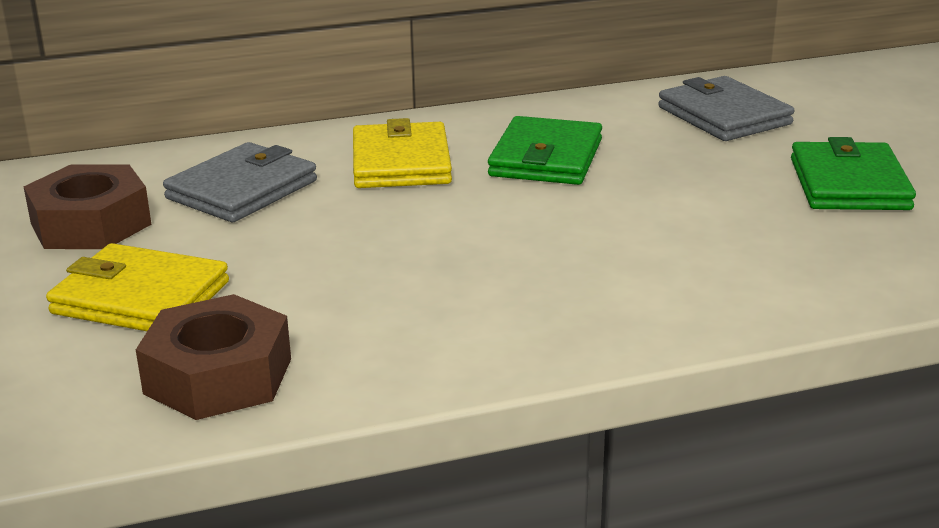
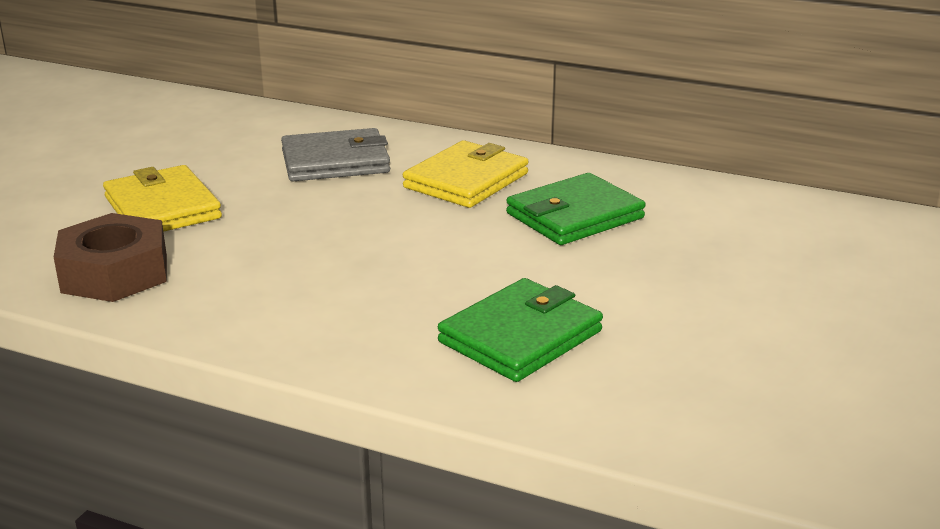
camera: 40 degrees right, 0 degrees up
(90, 224) = (218, 151): brown nut -> none
(724, 116) = (792, 236): grey wallet -> none
(849, 184) = (792, 336): green wallet -> green wallet (520, 337)

